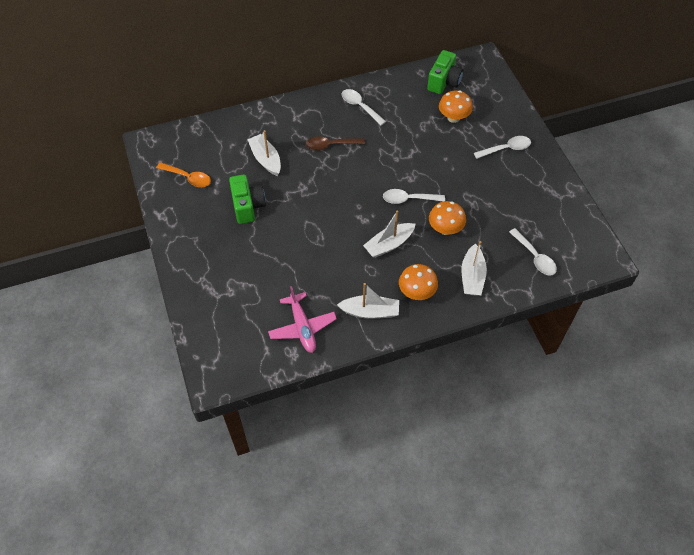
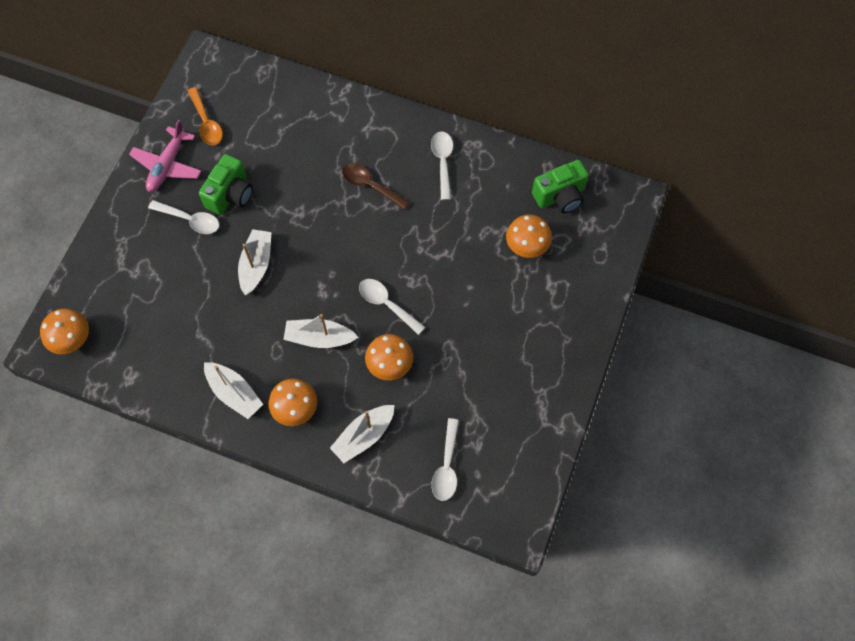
camera: 40 degrees right, 10 degrees up
(229, 360) = (72, 339): none -> orange mushroom
(266, 159) = (294, 155): white boat -> white boat (256, 265)
(302, 327) = (161, 359): pink plane -> pink plane (167, 165)
(506, 149) = (545, 324): white spoon -> white spoon (190, 220)

